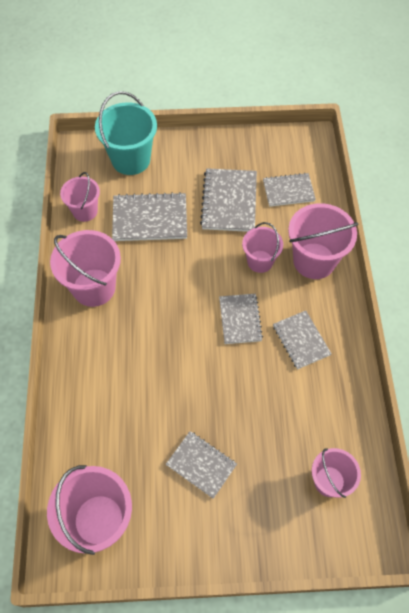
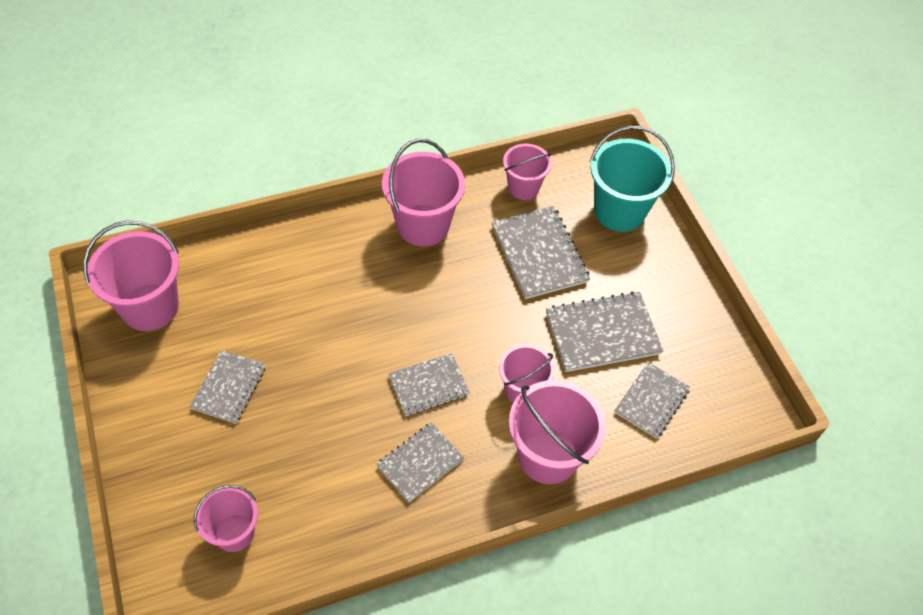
camera: 70 degrees right, 5 degrees down
(288, 191) = (651, 401): grey notebook -> grey notebook turned 60 degrees clockwise

